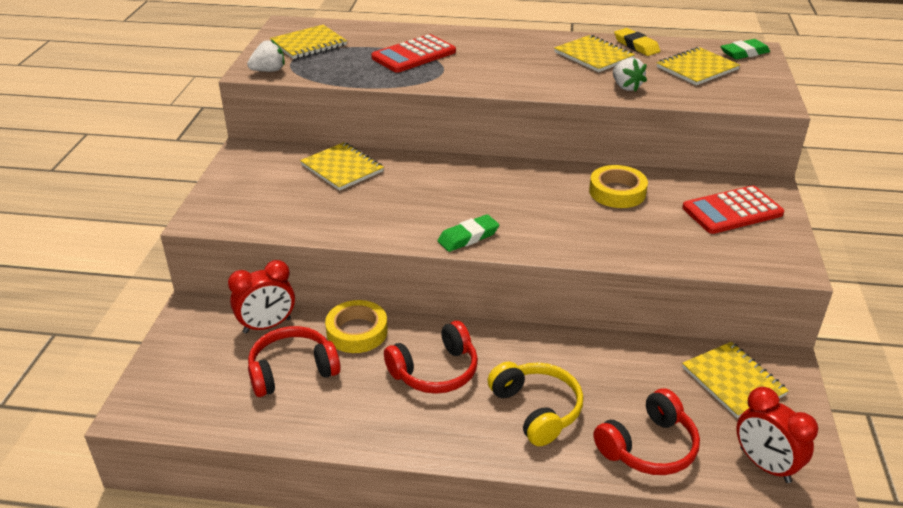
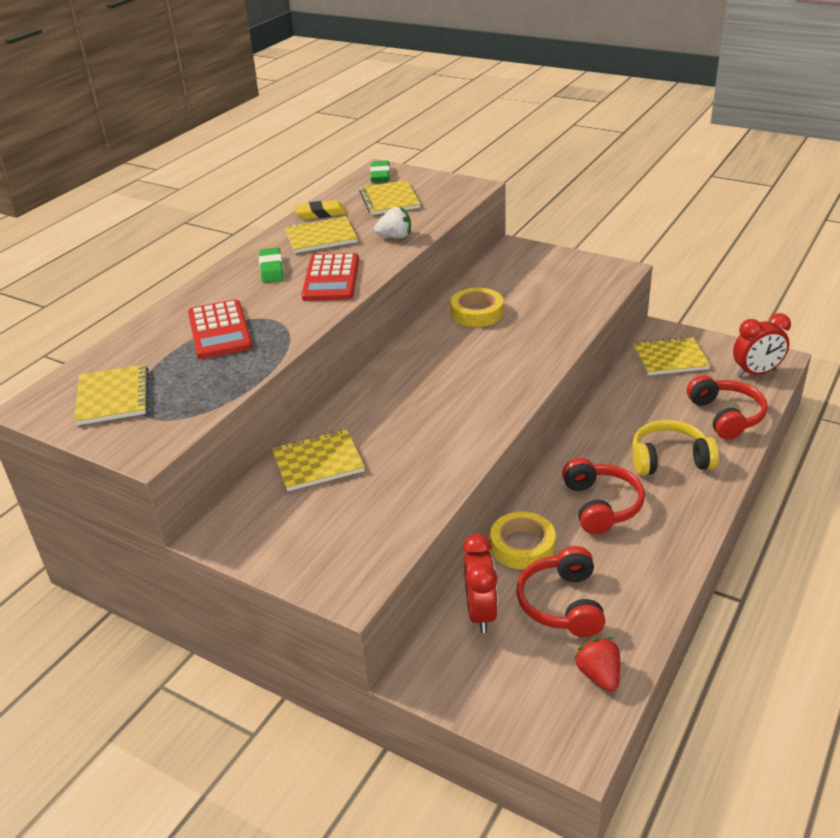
camera: 65 degrees left, 0 degrees up
(213, 409) = (599, 675): none -> red strawberry
(269, 71) = (158, 437): white strawberry -> none
(468, 237) = (499, 405): green eraser -> green eraser (271, 269)
(732, 211) = (536, 271): red calculator -> red calculator (331, 278)

